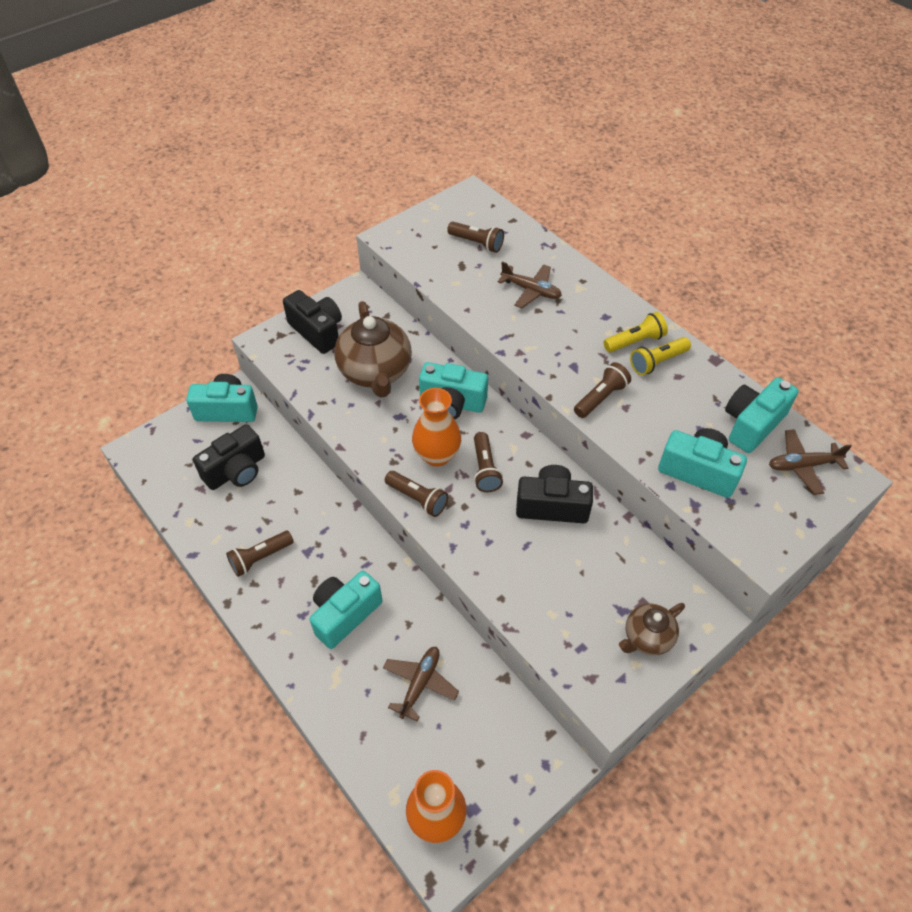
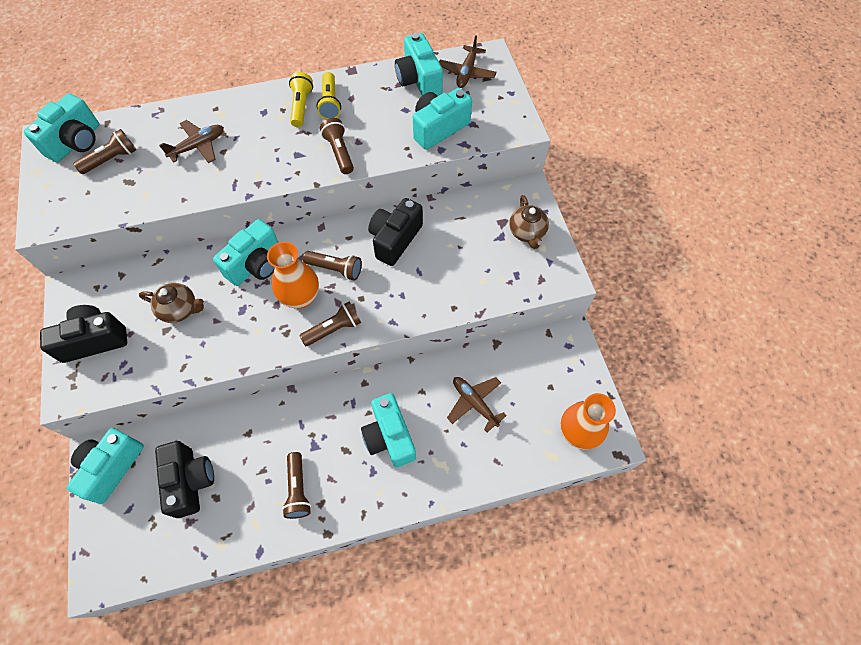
camera: 65 degrees left, 10 degrees up
(375, 372) = (180, 309): brown teapot -> brown teapot, size x0.55
(479, 213) = (76, 142): none -> turquoise camera

